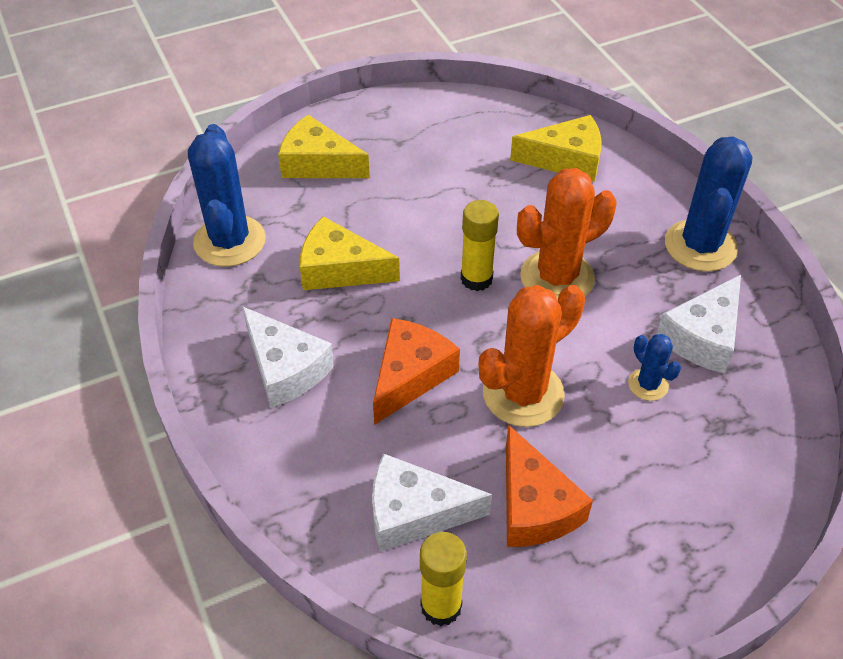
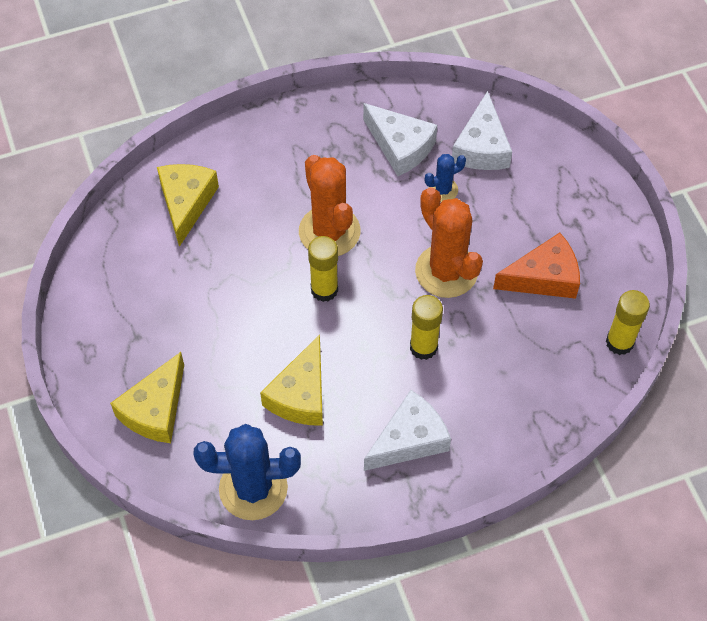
camera: 85 degrees left, 10 degrees up
(410, 376) = (423, 347): orange cheese -> yellow glue stick
(414, 513) = (548, 353): white cheese -> white cheese (481, 147)
(700, 246) = (306, 127): blue cactus -> none

